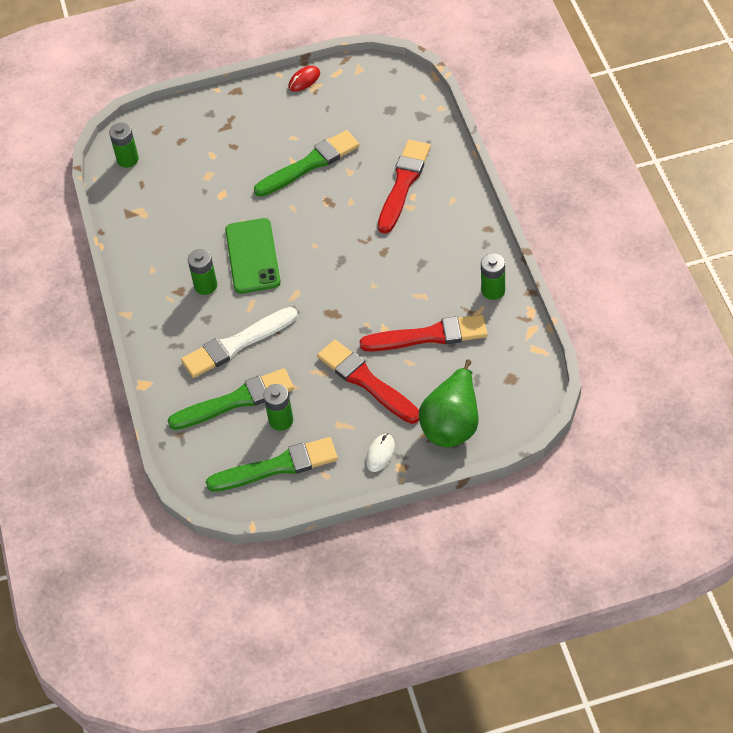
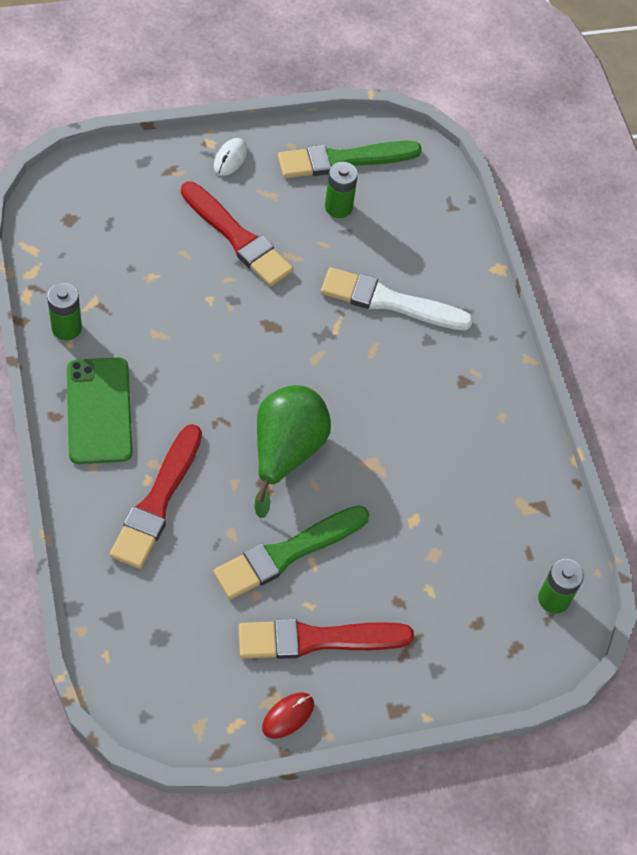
camera: 170 degrees right, 5 degrees up
(205, 286) = (430, 383): green battery -> none
(236, 344) = (390, 301): white brush -> white brush turned 135 degrees counterclockwise
(236, 400) = (390, 235): green brush -> none
(252, 256) = (370, 417): green phone -> green phone (99, 411)
(429, 336) = (156, 281): red brush -> red brush (317, 639)
(452, 423) = (146, 179): green pear -> green pear (286, 452)

